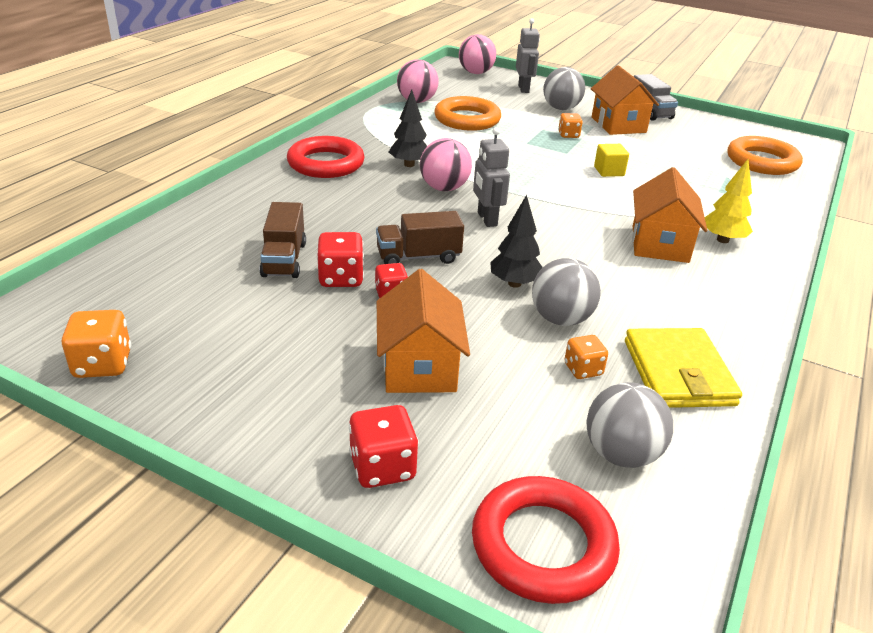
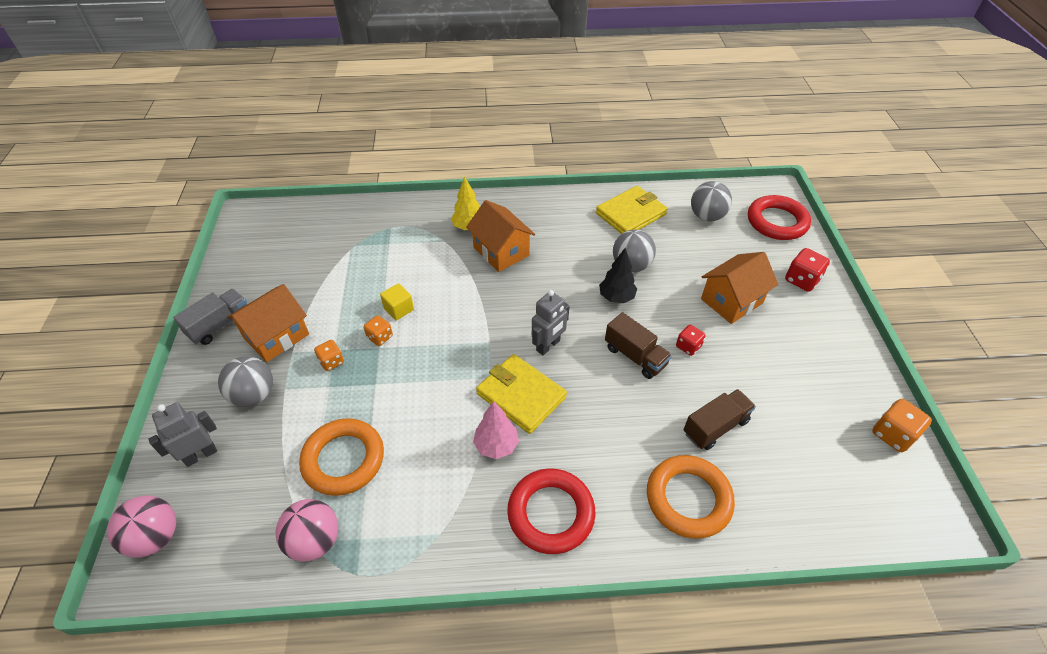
camera: 120 degrees left, 15 degrees up
(341, 278) = (700, 381): red dice -> none
(409, 164) = (496, 445): black tree -> pink tree
(444, 188) = (521, 395): pink ball -> yellow wallet
(583, 369) = (664, 244): orange dice -> orange dice (380, 337)
(660, 244) = (501, 251): orange house -> orange house turned 75 degrees clockwise
(762, 161) = (308, 233): orange ring -> orange ring (688, 499)

